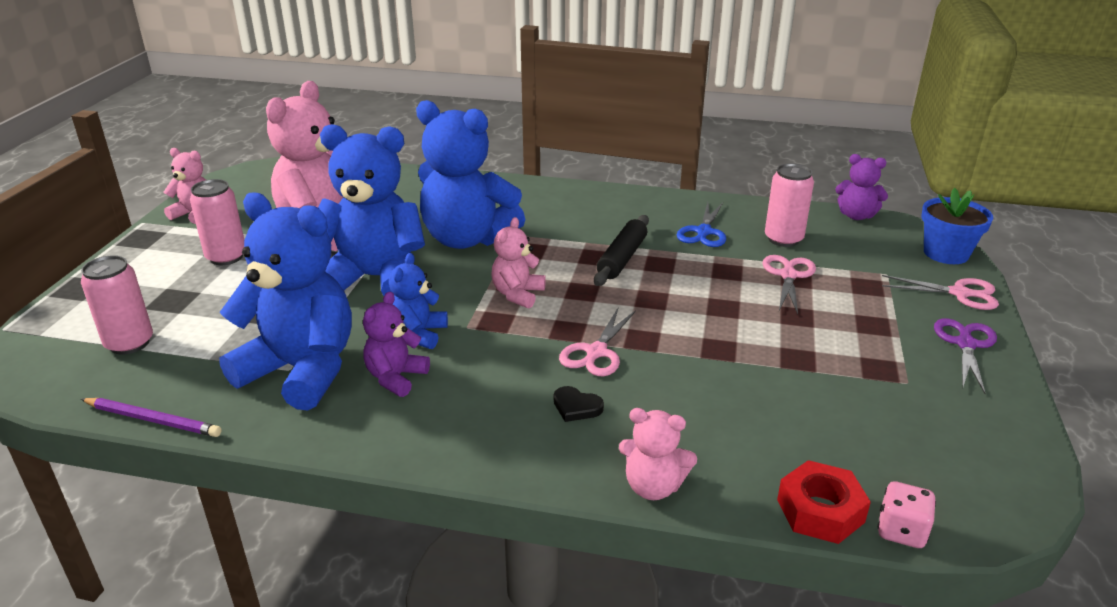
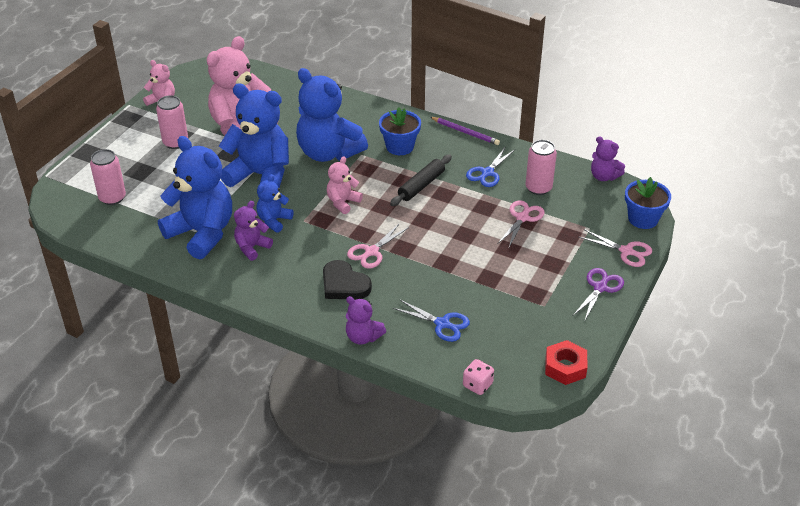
camera: 15 degrees right, 10 degrees up
(153, 420) = (119, 250): purple pencil -> purple pencil (465, 132)
(566, 219) = (400, 146): none -> blue flower pot
(576, 407) = (344, 284): black heart -> black heart, size x1.85
(653, 486) = (363, 337): pink teddy bear -> purple teddy bear
(774, 439) = (443, 324): none -> blue scissors
(820, 511) = (442, 367): red nut -> red nut (565, 367)

